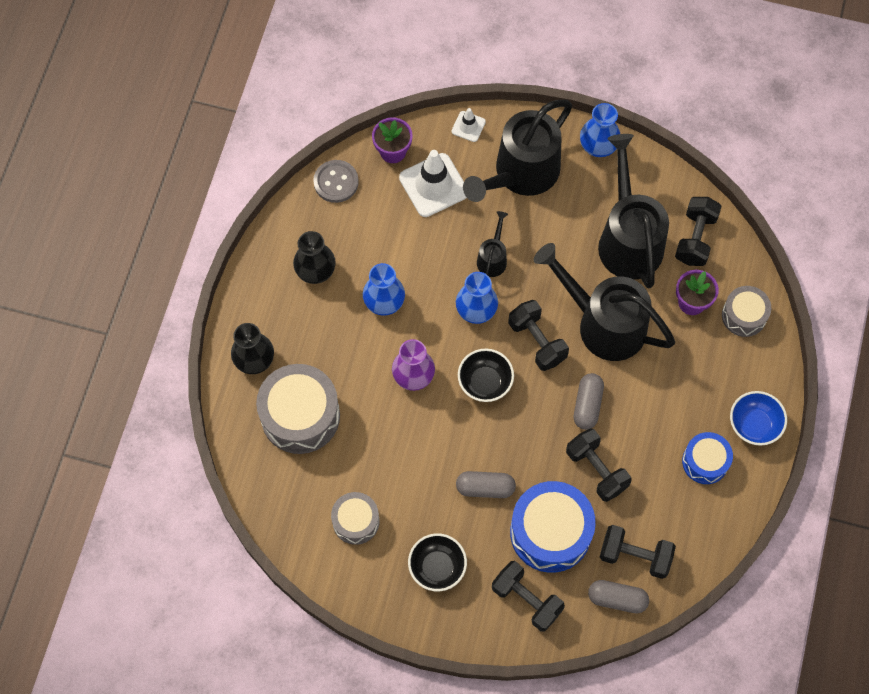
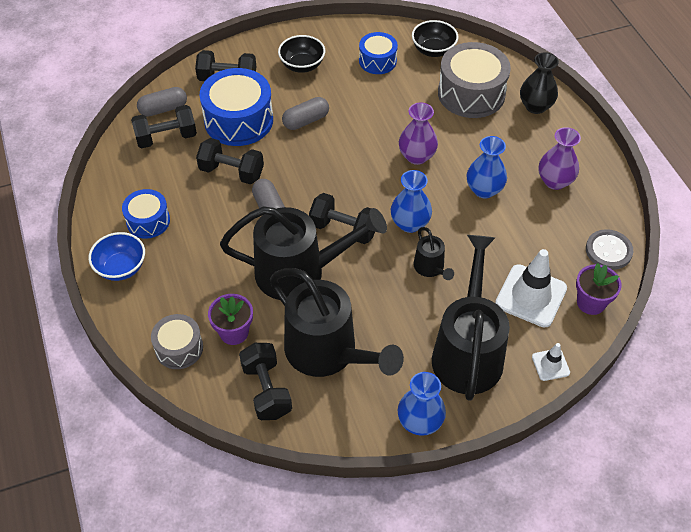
camera: 145 degrees right, 15 degrees down
(315, 271) = (555, 181): black vase -> purple vase
(356, 521) = (377, 61): grey drum -> blue drum
(485, 382) = (360, 181): black bowl -> black bowl (433, 50)

